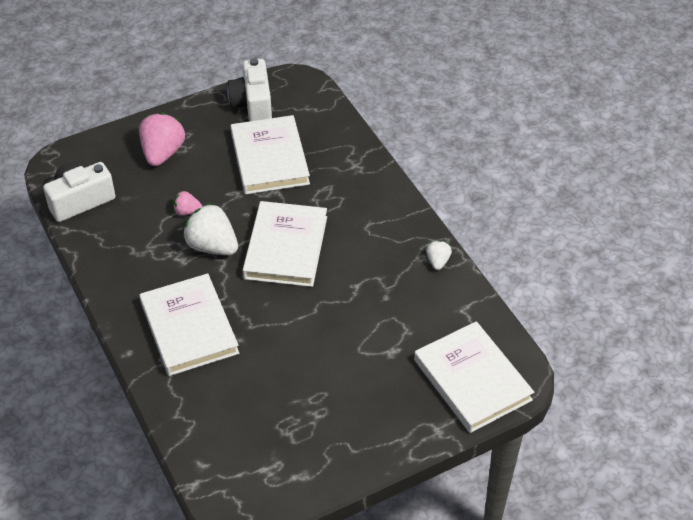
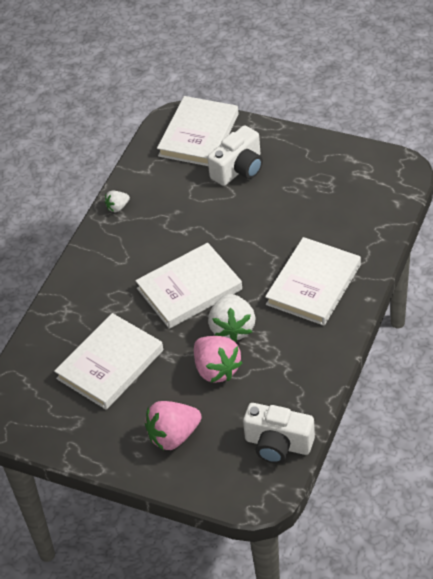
camera: 125 degrees left, 0 degrees up
(187, 211) = (216, 369): pink strawberry -> pink strawberry, size x1.94
(253, 104) = (57, 424): white camera -> white camera (239, 169)

